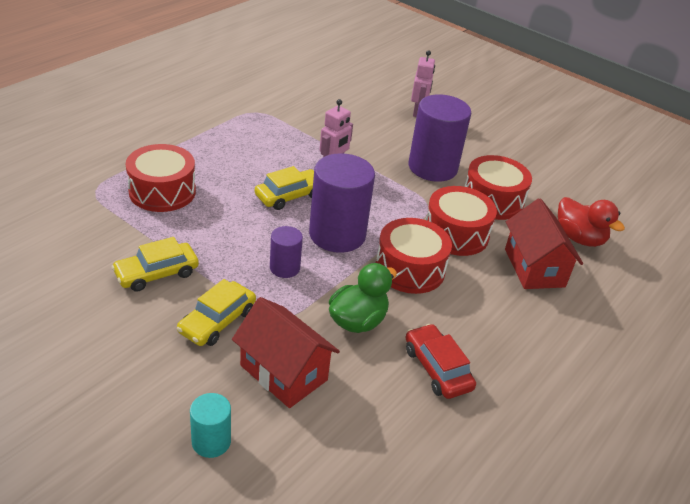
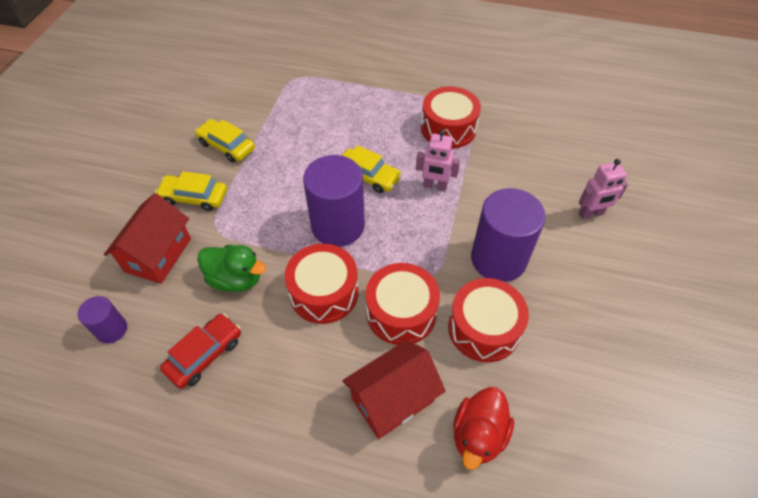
camera: 70 degrees right, 15 degrees up
(162, 191) = (319, 107): red drum -> red drum (448, 128)
(211, 441) = (81, 242): turquoise cylinder -> none
(284, 268) = (274, 210): purple cylinder -> purple cylinder (112, 330)

